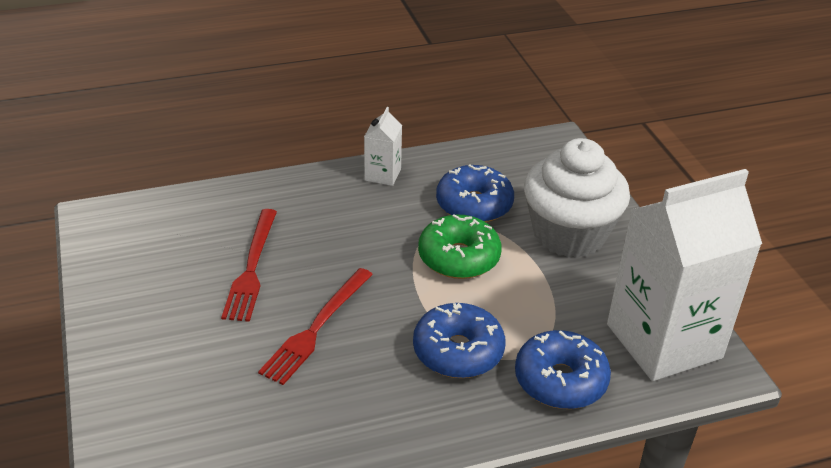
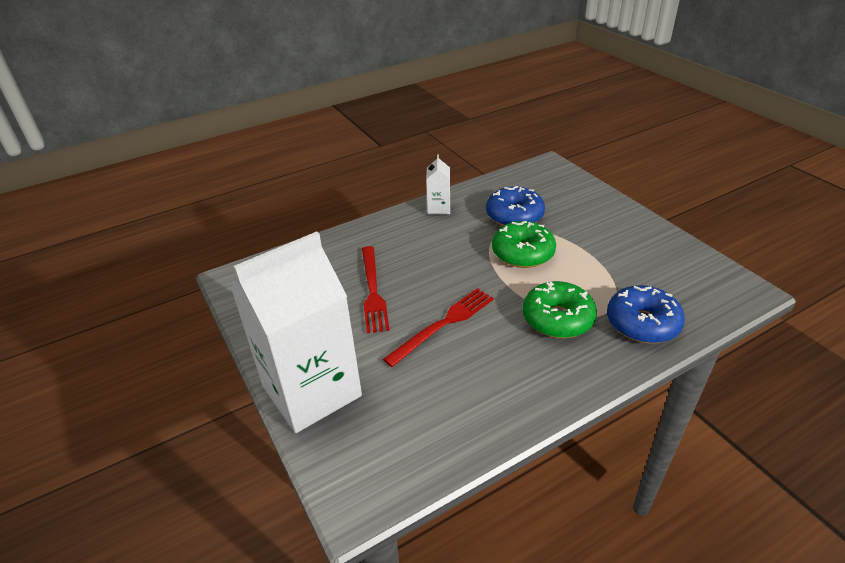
camera: 10 degrees left, 0 degrees up
(316, 328) = (443, 324): red fork -> red fork turned 150 degrees counterclockwise
(458, 351) = (557, 319): blue donut -> green donut
(569, 234) = (591, 222): white cupcake -> none
(663, 341) = (697, 280): white carton -> white carton (311, 391)

